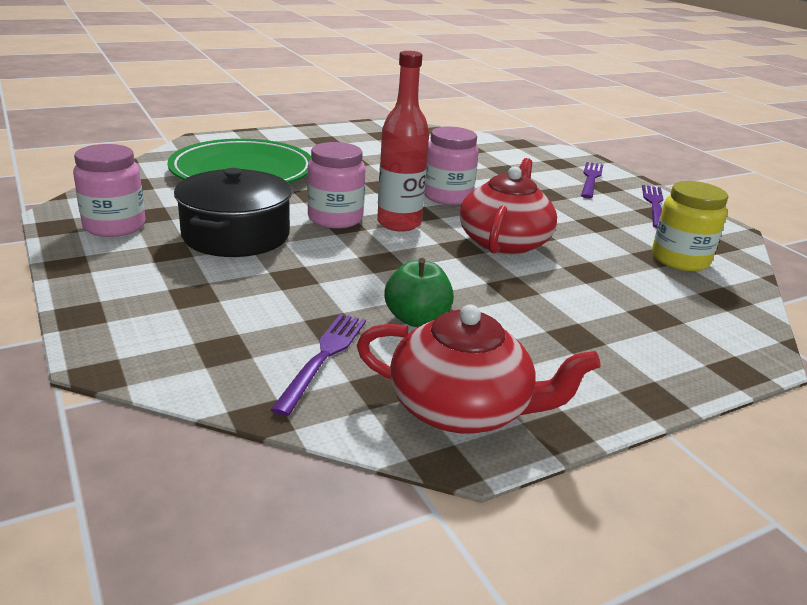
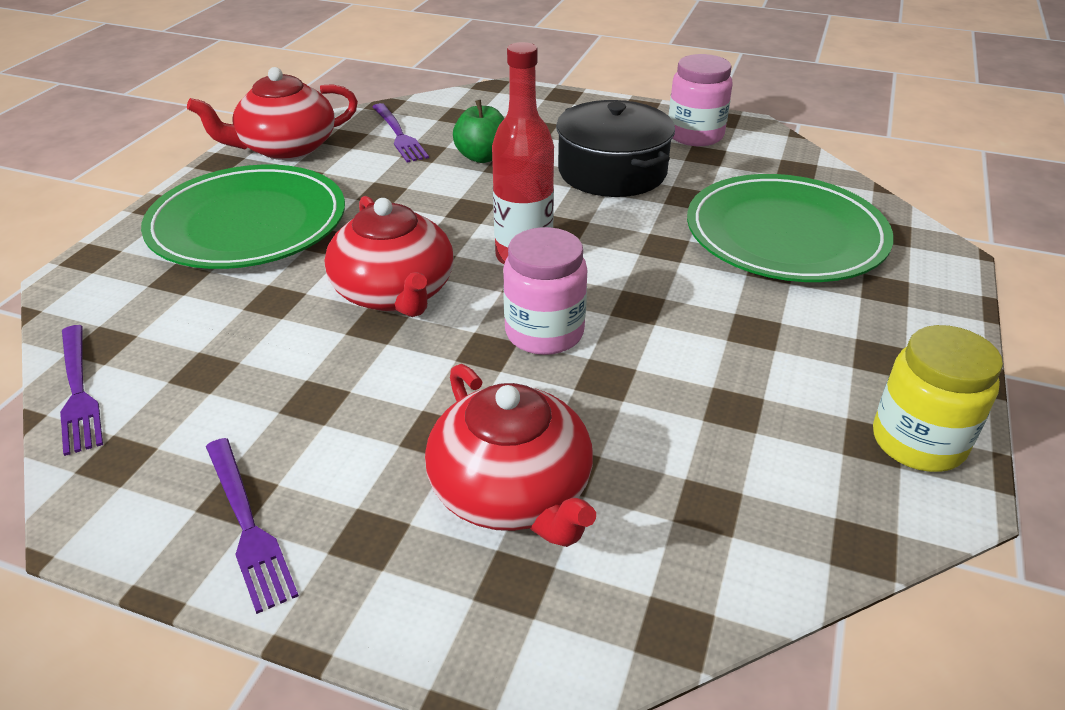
camera: 140 degrees right, 10 degrees up
(335, 218) = (583, 229): pink jar -> none
(417, 319) = (376, 179): green apple -> green apple (483, 157)
(535, 173) = (512, 492): none -> red teapot
(572, 334) = (248, 224): none -> green plate
(591, 179) = (408, 549): purple fork -> purple fork (78, 391)
(680, 260) = (168, 384): yellow jar -> yellow jar (918, 442)

